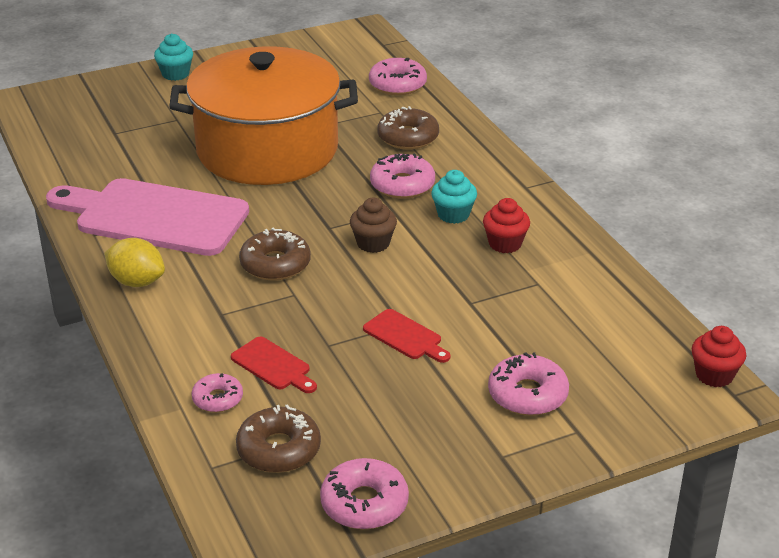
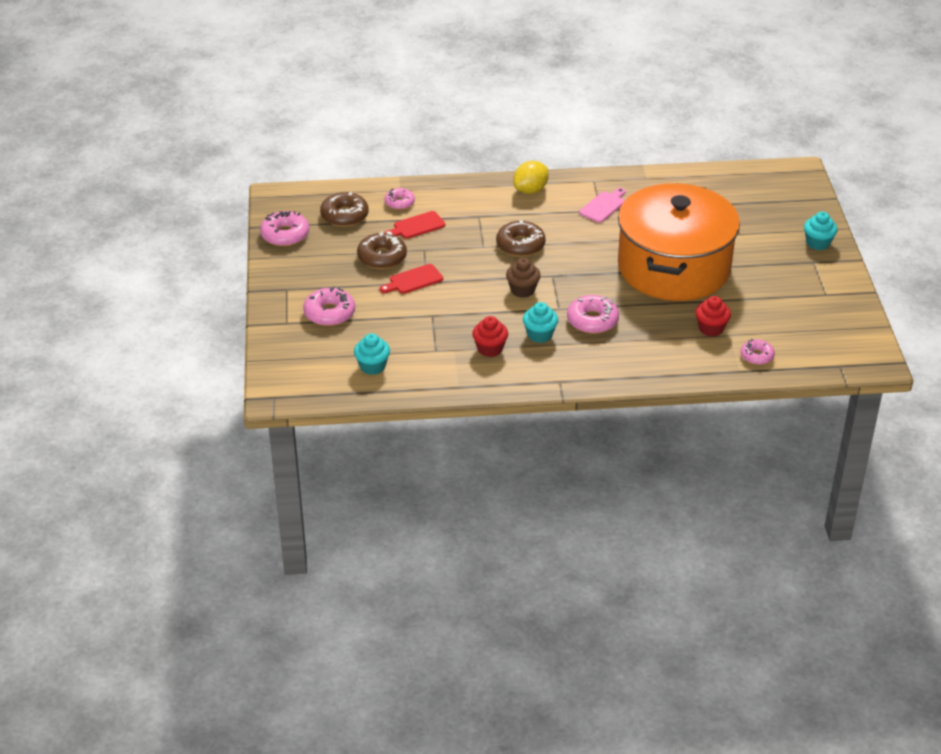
camera: 110 degrees right, 5 degrees up
(154, 217) = (603, 206): pink cutting board -> pink cutting board, size x0.42
(397, 84) = (757, 356): pink donut -> pink donut, size x0.63
(408, 137) = (663, 340): brown donut -> brown donut (382, 257)
(607, 325) = (372, 366): none -> turquoise cupcake
(714, 375) = (295, 395): red cupcake -> red cupcake (711, 328)

